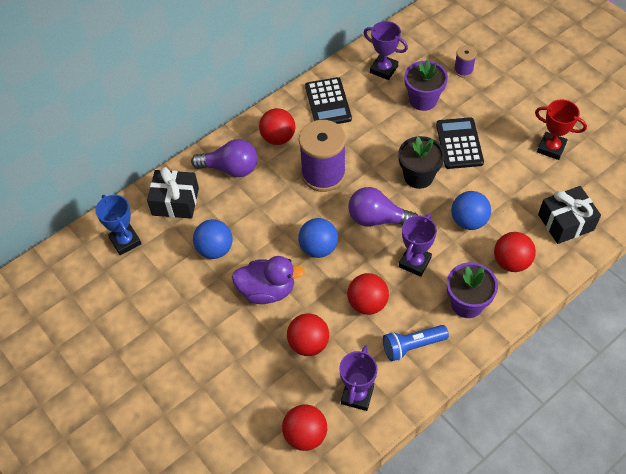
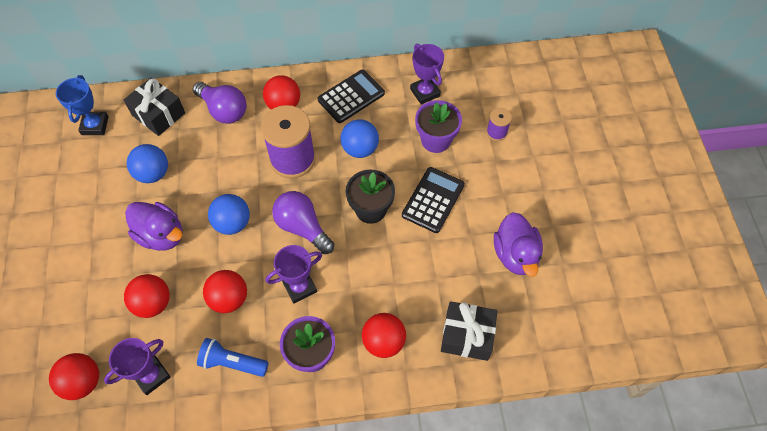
camera: 30 degrees right, 5 degrees up
(328, 103) = (351, 96): black calculator -> black calculator turned 150 degrees counterclockwise
(468, 221) = (379, 278): blue ball -> blue ball (360, 149)
(551, 148) = (515, 255): red trophy -> purple duck

